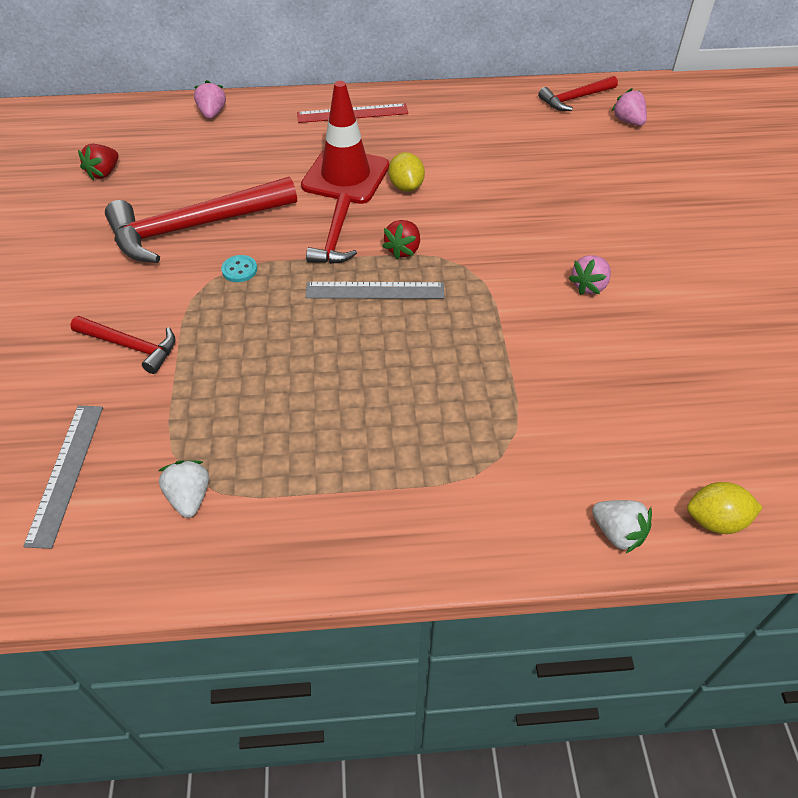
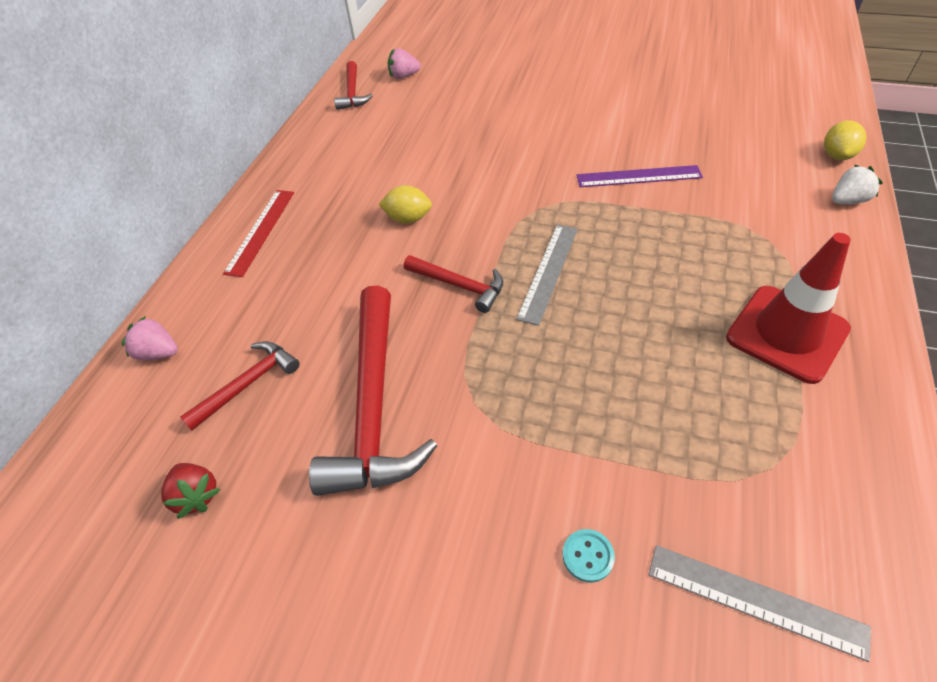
camera: 65 degrees left, 0 degrees up
(131, 346) = (560, 502): red hammer -> red hammer (248, 384)
(189, 497) = (800, 472): white strawberry -> none
(239, 270) = (471, 373): turquoise button -> turquoise button (588, 556)
(345, 176) = (364, 257): red traffic cone -> red traffic cone (787, 333)
(403, 250) = (499, 240): red strawberry -> none
(556, 331) = (638, 177): none -> purple ruler
(589, 286) = (593, 147): pink strawberry -> none

